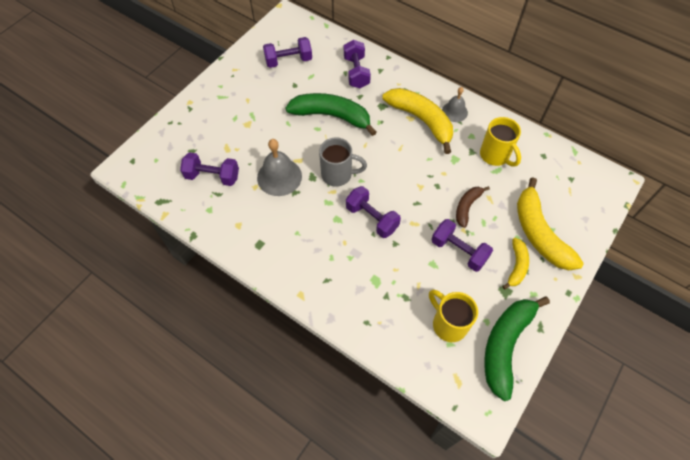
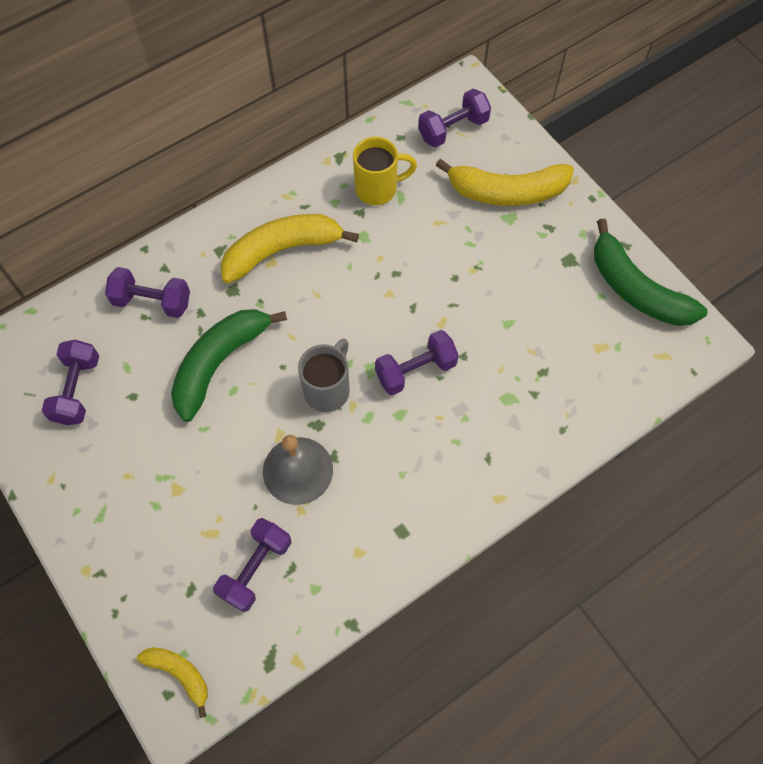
camera: 70 degrees left, 5 degrees up
(448, 324) = (592, 338): yellow mug -> none
(454, 111) = (286, 205): grey bell -> none
(459, 251) = (500, 287): purple dumbbell -> purple dumbbell (453, 129)
(467, 207) = (441, 252): brown banana -> none
(516, 266) = (542, 234): yellow banana -> yellow banana (179, 674)

